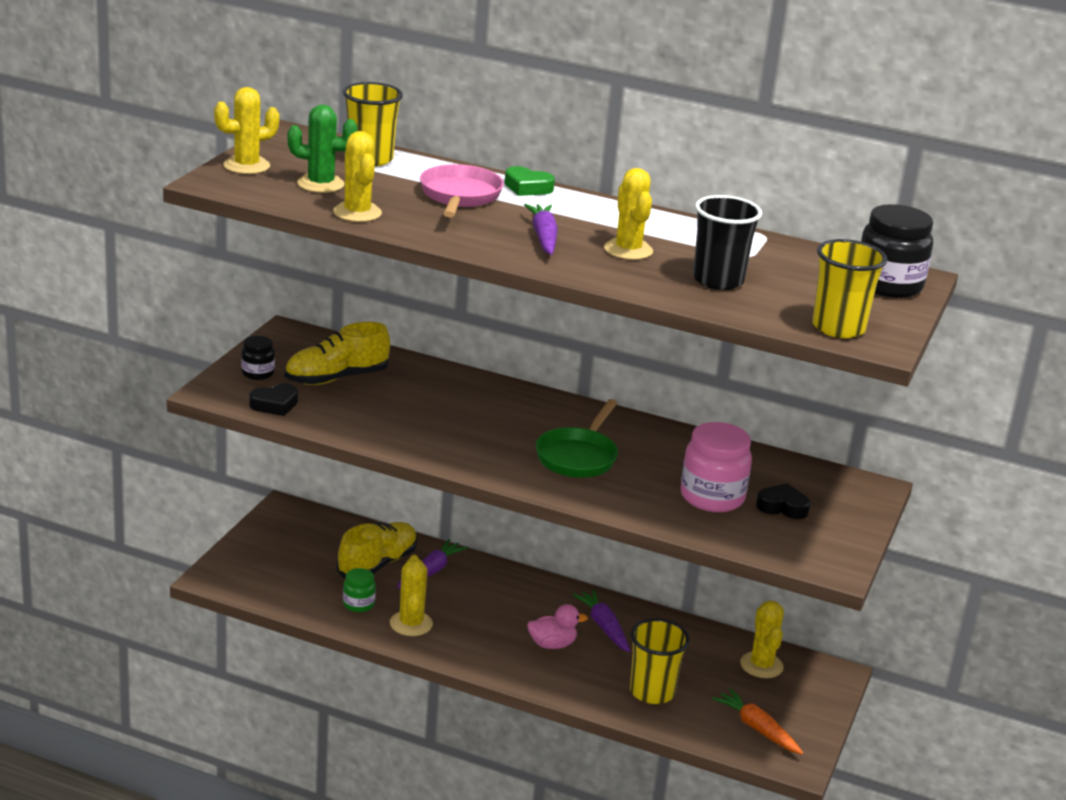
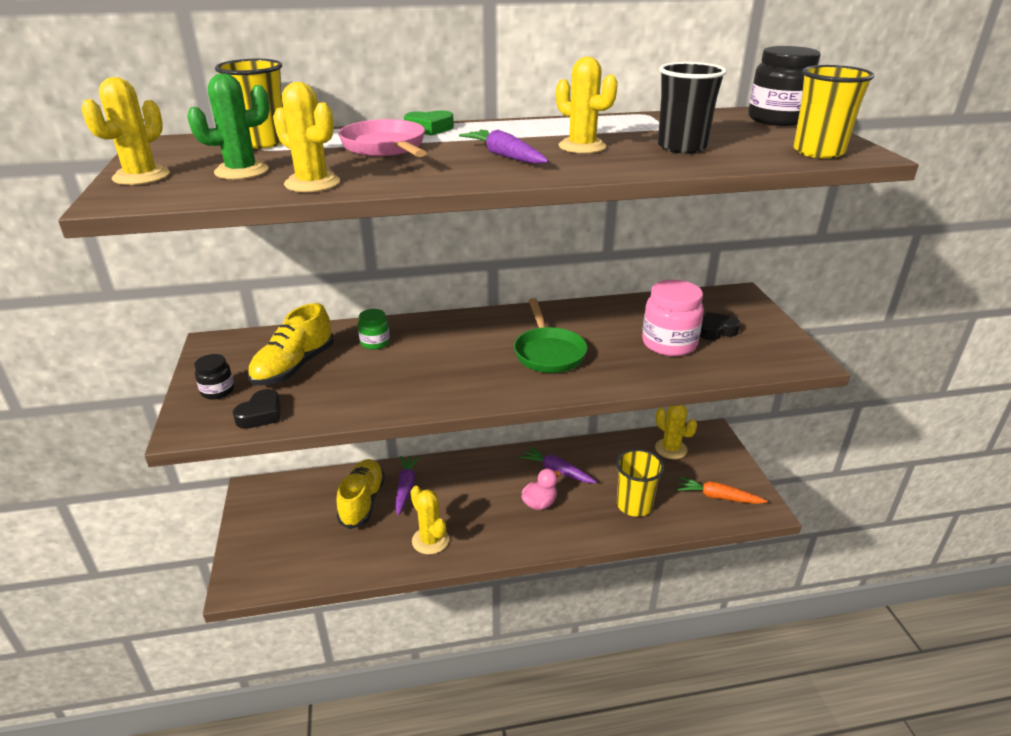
camera: 30 degrees left, 5 degrees up
(358, 604) = (377, 545): green jar -> green jar (375, 343)

